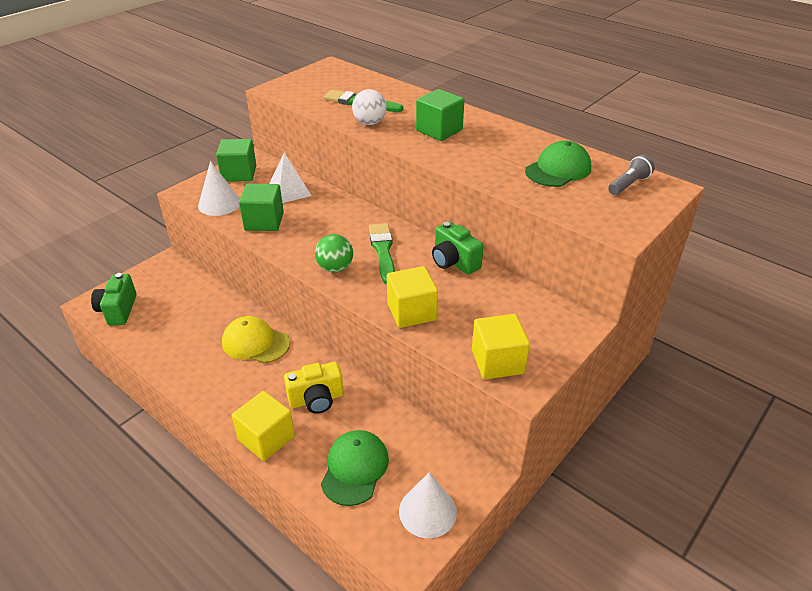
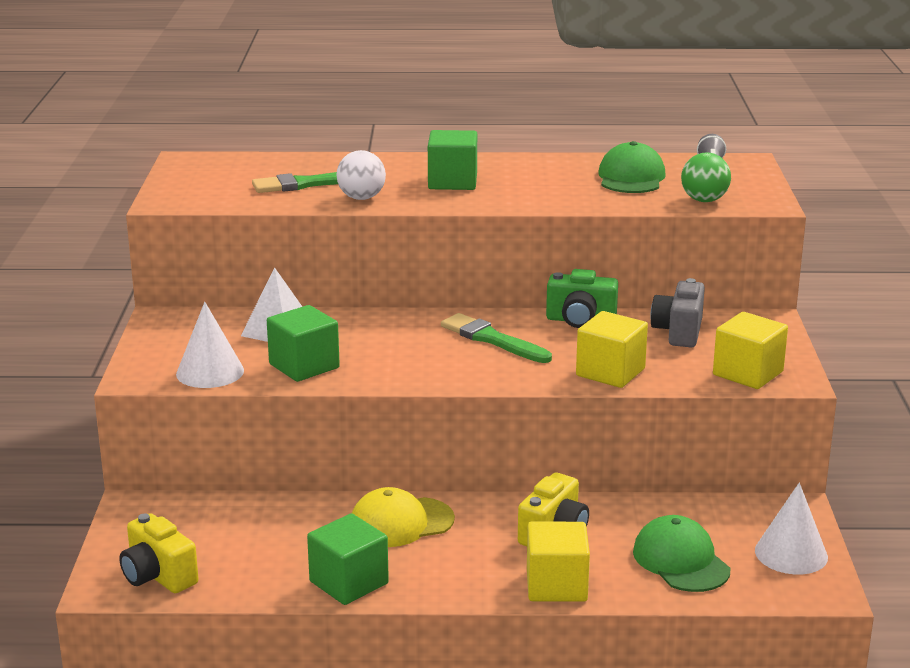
camera: 40 degrees left, 15 degrees down
(118, 310) = (158, 576): green camera -> yellow camera
(239, 174) = (174, 337): green cube -> green cube (349, 582)
(335, 268) = (468, 371): green ball -> green ball (704, 200)
(502, 302) = (678, 332): none -> grey camera

